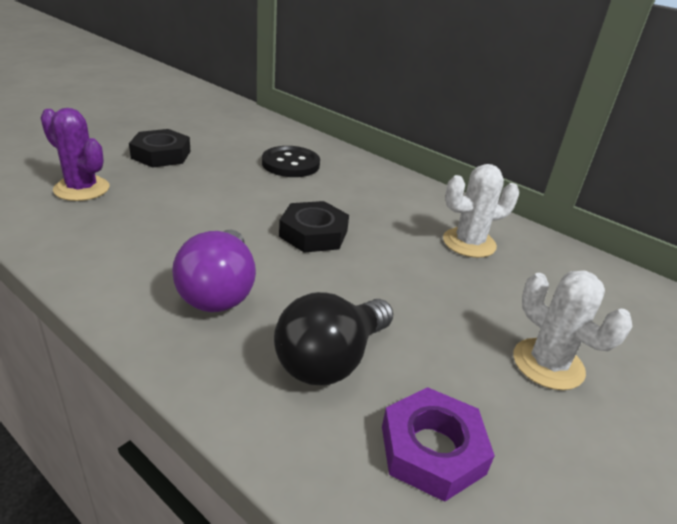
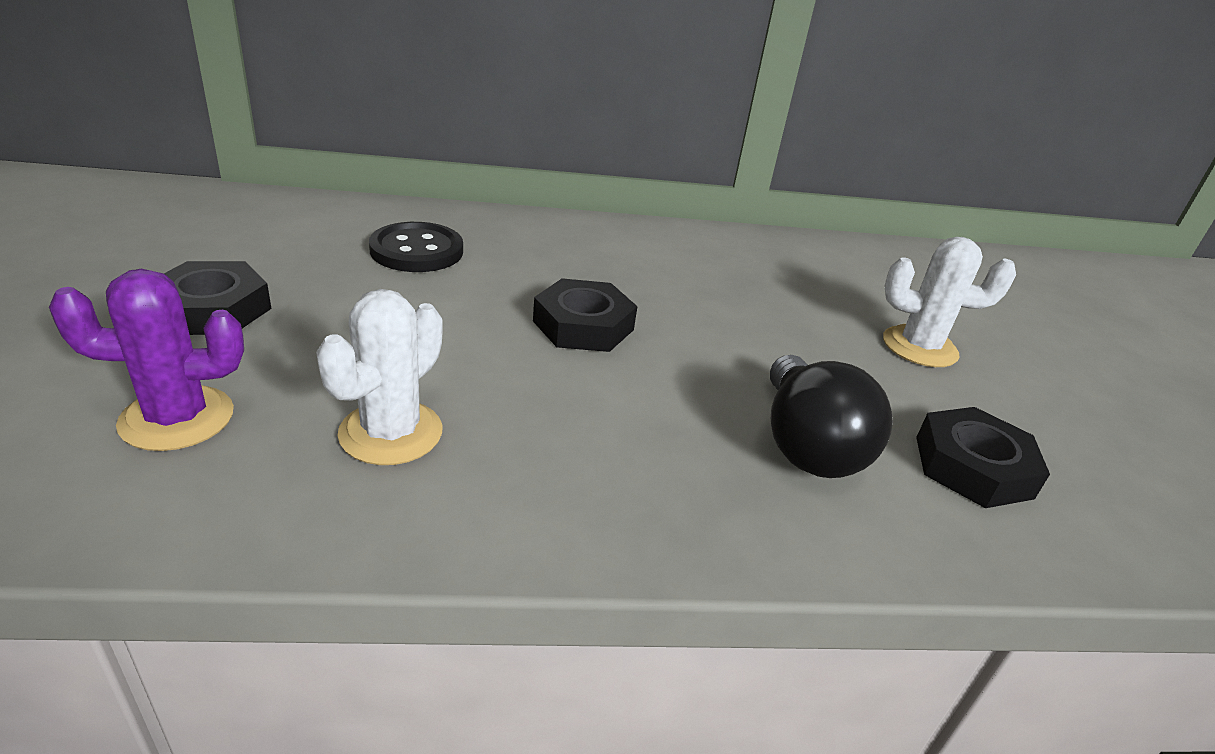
camera: 45 degrees left, 0 degrees up
(219, 291) = (608, 444): purple light bulb -> none
(432, 450) = (973, 467): purple nut -> black nut
(469, 243) = (718, 266): white cactus -> white cactus (391, 433)

